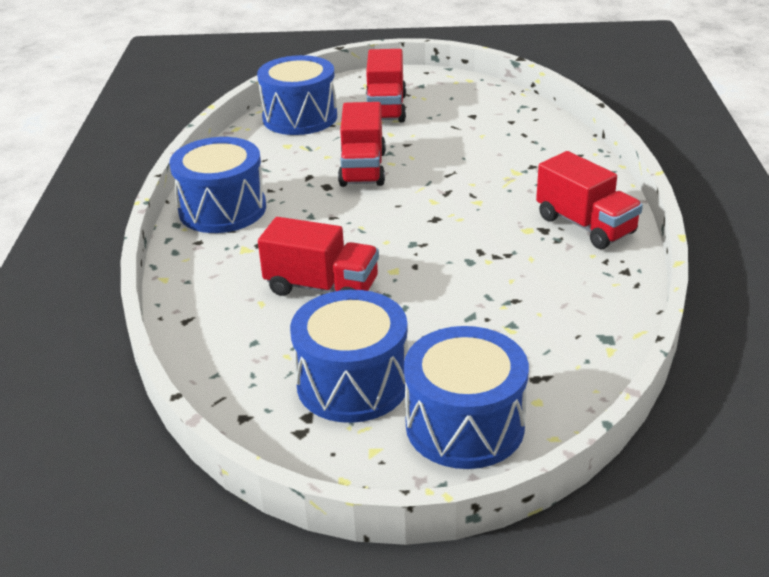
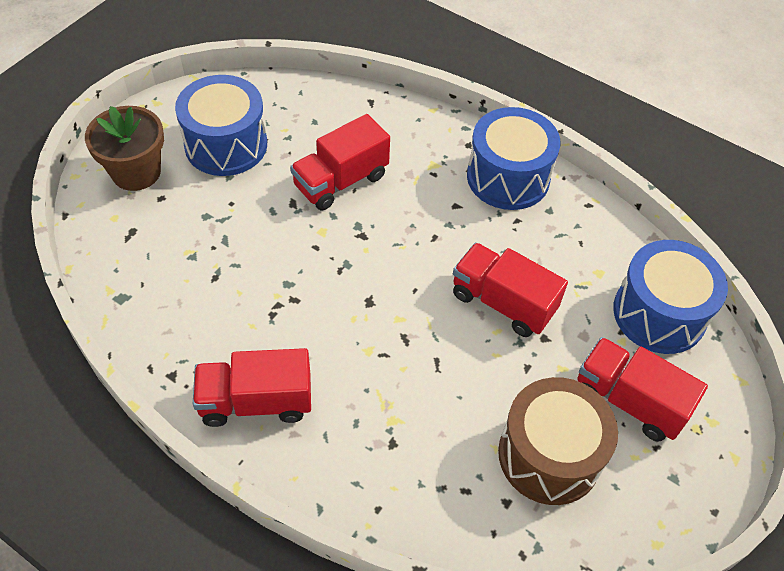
camera: 120 degrees right, 20 degrees up
(461, 119) = (549, 455): none -> brown drum
(464, 425) = (136, 172): blue drum -> brown flower pot

